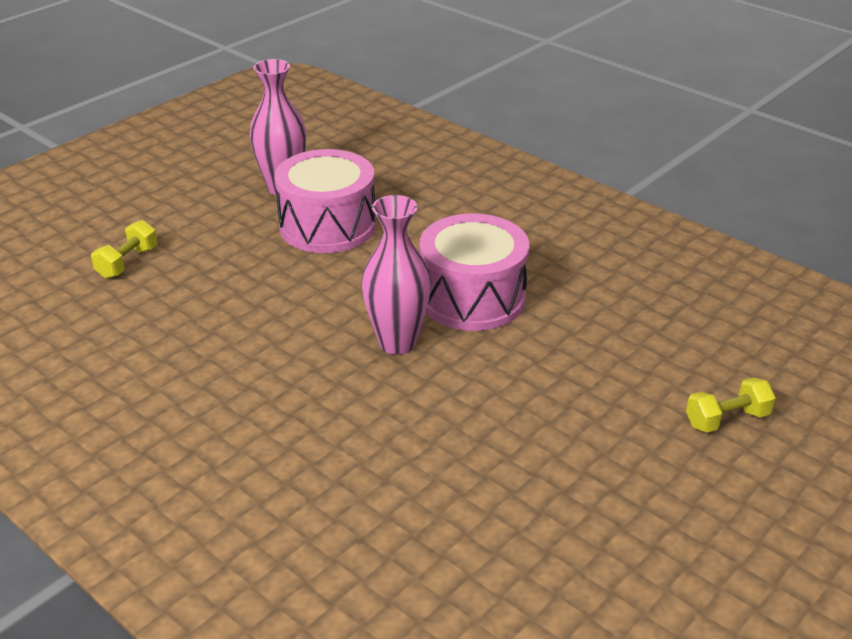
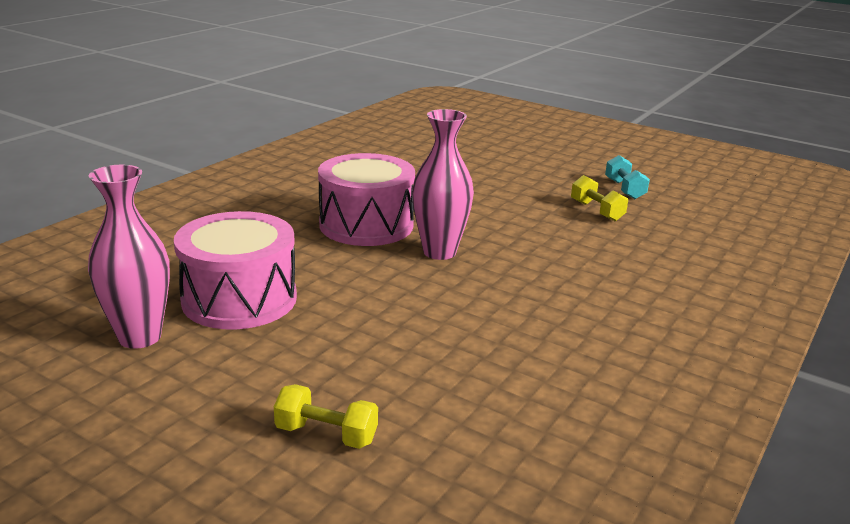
camera: 100 degrees left, 10 degrees down
(598, 566) = (624, 189): none -> turquoise dumbbell
(726, 419) = (479, 156): yellow dumbbell -> yellow dumbbell (596, 211)

